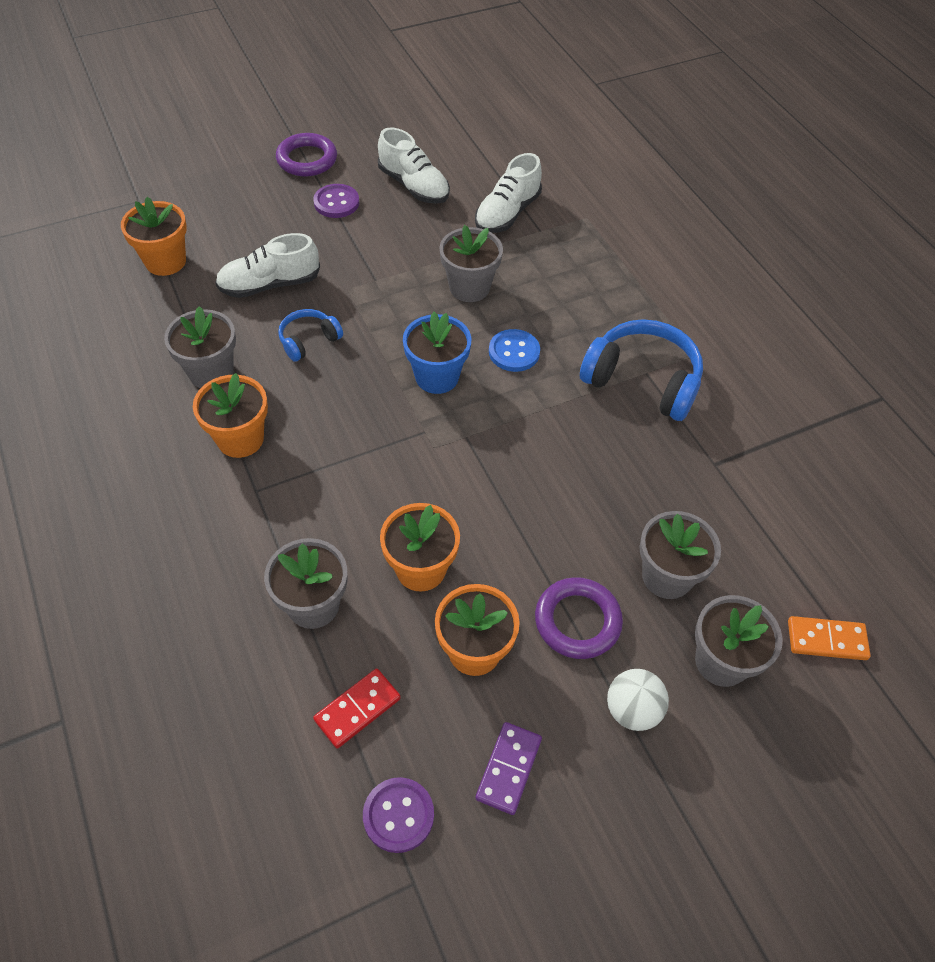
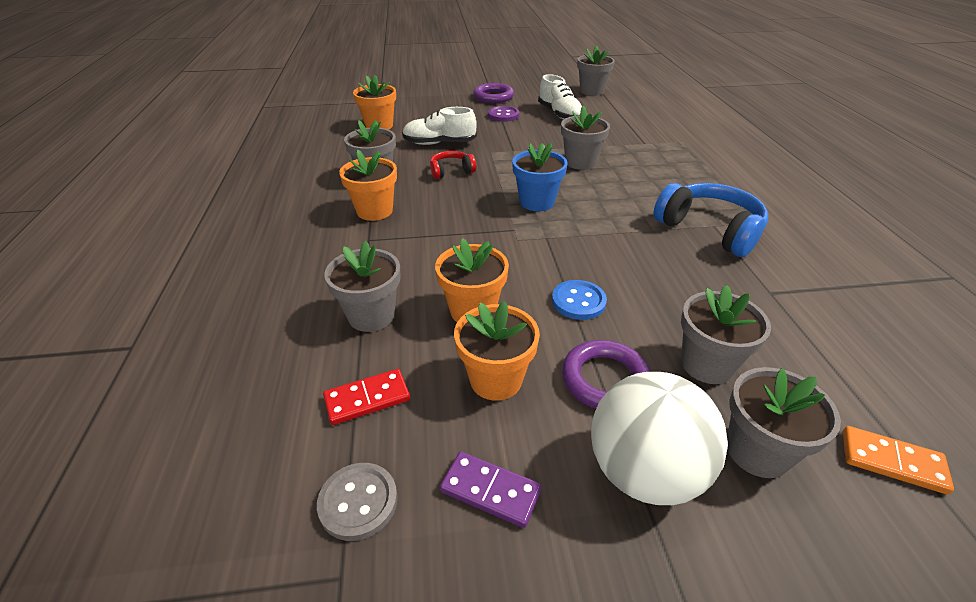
camera: 20 degrees right, 15 degrees down
(309, 341) = (451, 171): blue headphones -> red headphones
(398, 815) = (358, 502): purple button -> grey button
(444, 121) = (592, 91): none -> grey flower pot
(507, 213) = (622, 133): white shoe -> none
(509, 769) = (490, 491): purple domino -> purple domino turned 75 degrees clockwise
(514, 352) = (603, 198): blue button -> blue button (578, 301)
(632, 710) = (644, 471): white ball -> white ball, size x1.81

